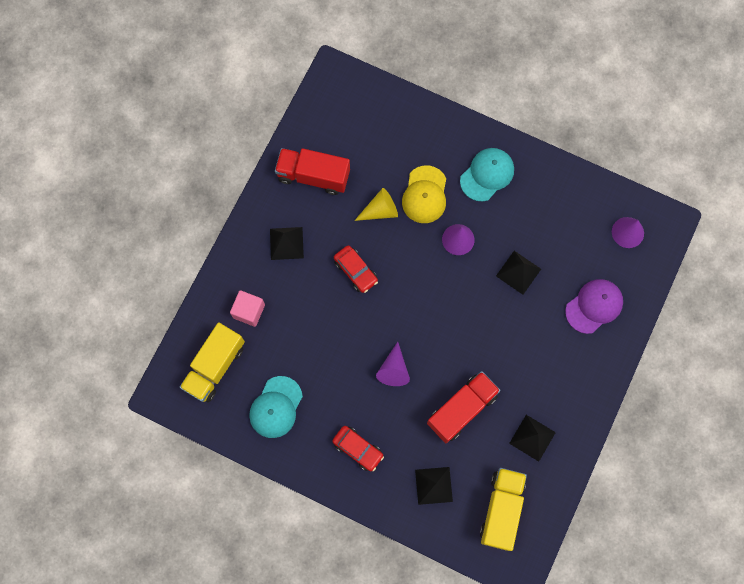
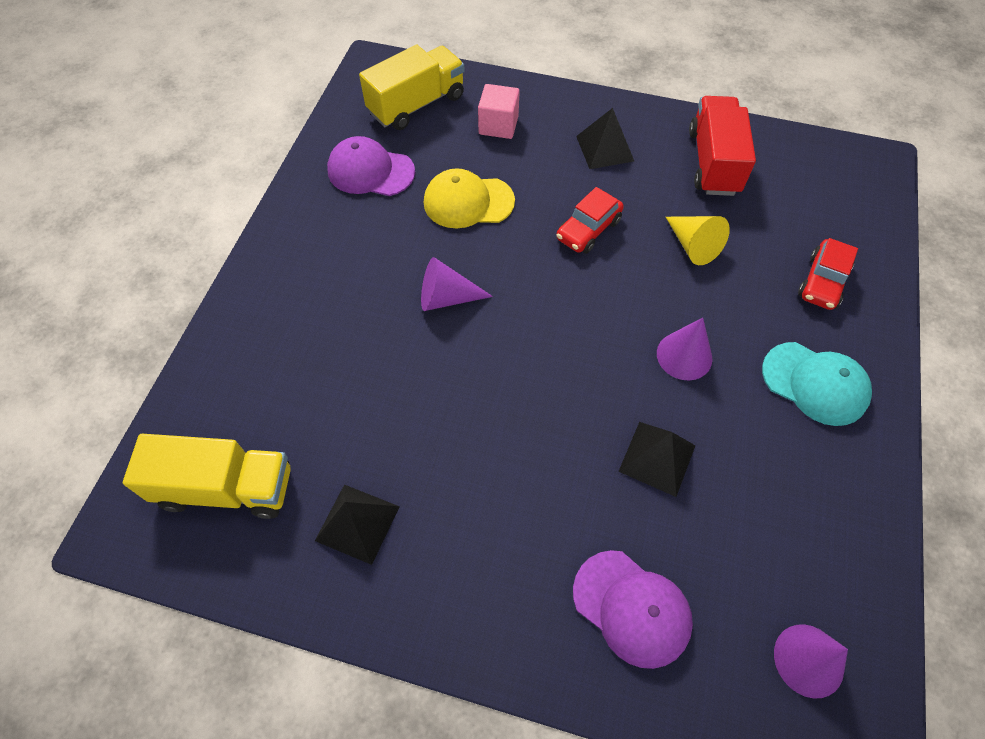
camera: 80 degrees right, 15 degrees down
(215, 367) = (416, 104): yellow truck -> yellow truck turned 120 degrees clockwise
(276, 407) = (370, 171): turquoise cap -> purple cap
(358, 449) = (318, 270): red car -> red car (822, 282)
(425, 195) = (741, 299): yellow cap -> yellow cap (468, 202)
(433, 485) = (266, 377): black pyramid -> none
(462, 409) = (395, 401): red truck -> none

